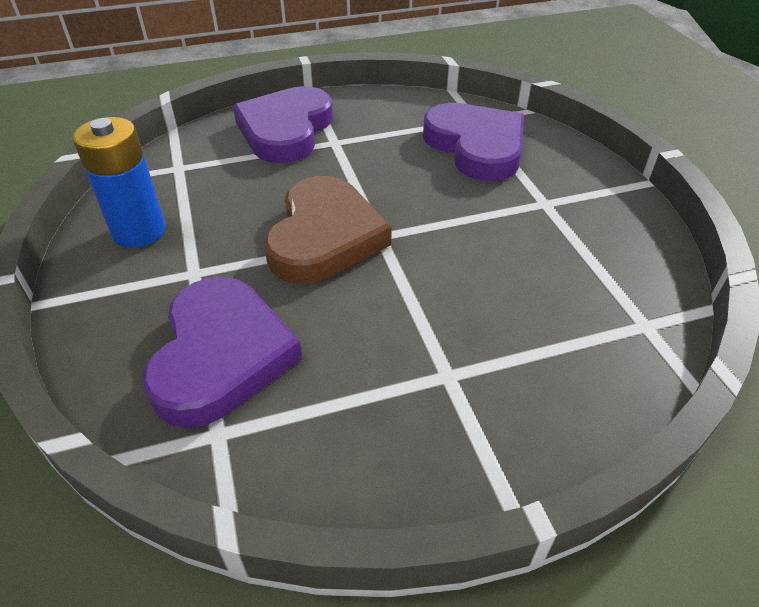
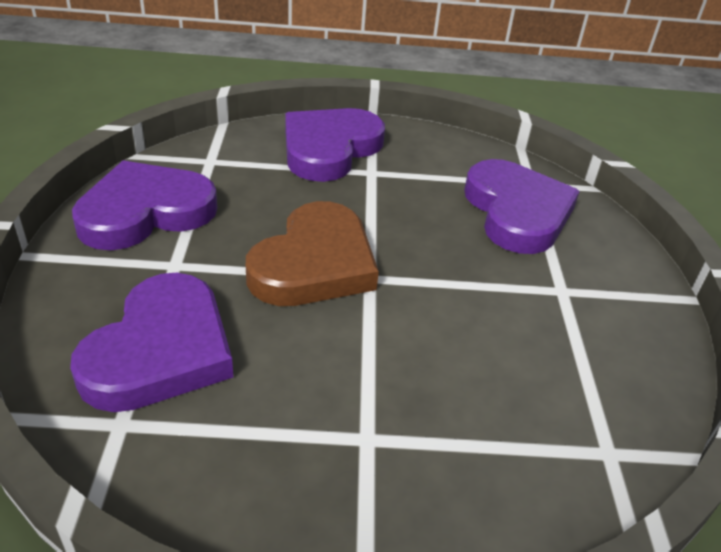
camera: 15 degrees right, 5 degrees down
(139, 231) = (145, 212): blue battery -> purple heart

